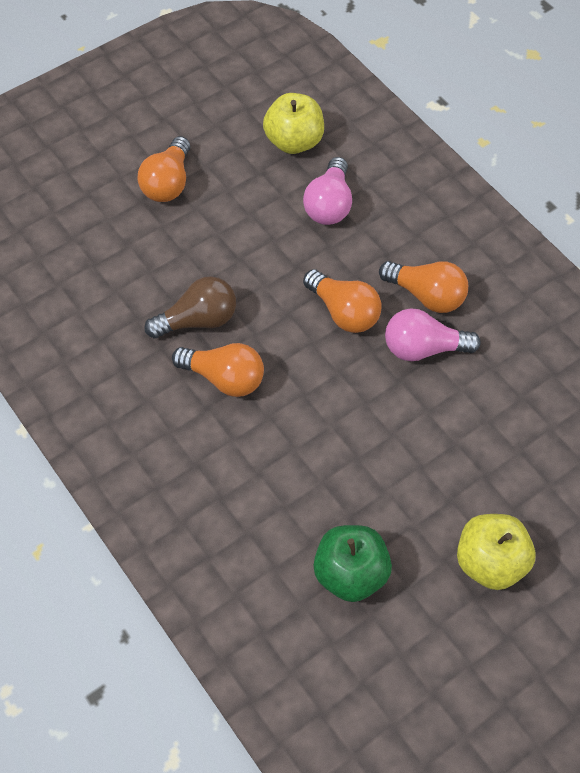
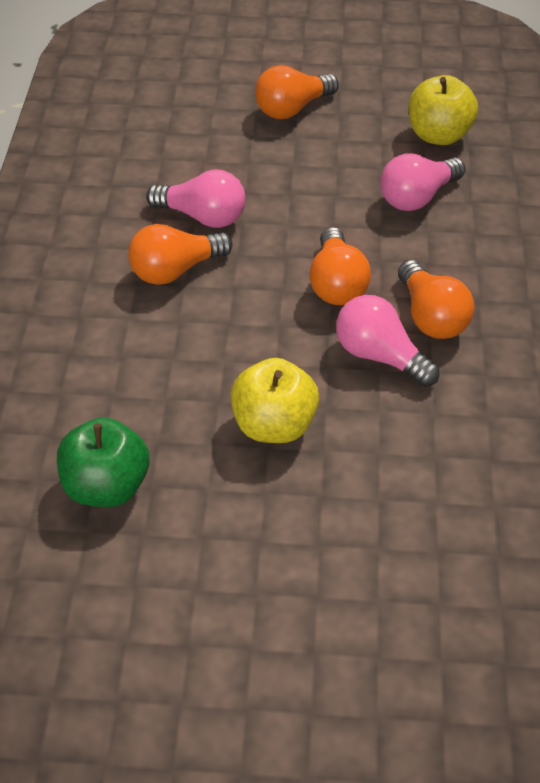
camera: 40 degrees right, 10 degrees down
(198, 320) = (203, 216): brown light bulb -> pink light bulb
(224, 378) = (175, 270): orange light bulb -> orange light bulb turned 90 degrees clockwise
(490, 562) = (243, 570): yellow apple -> yellow apple (274, 425)

